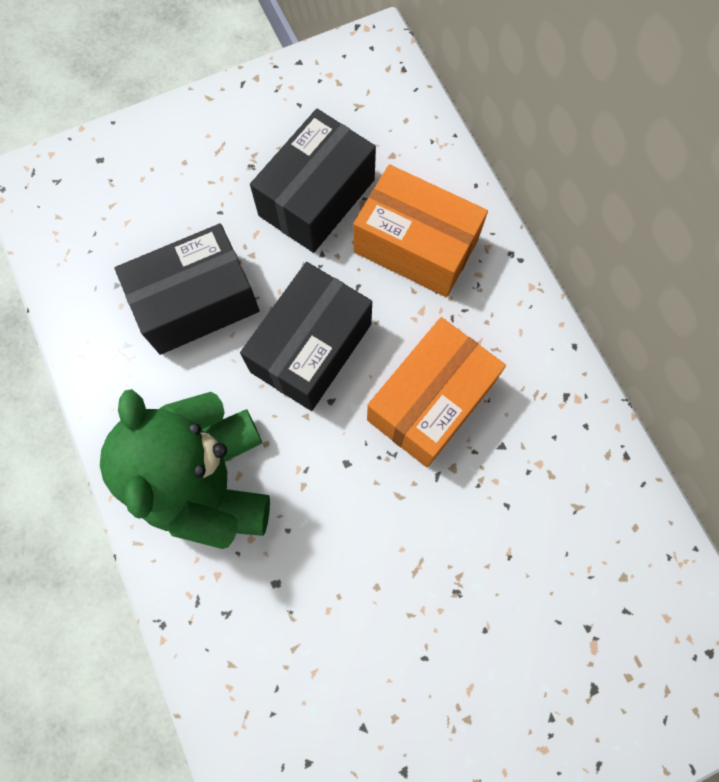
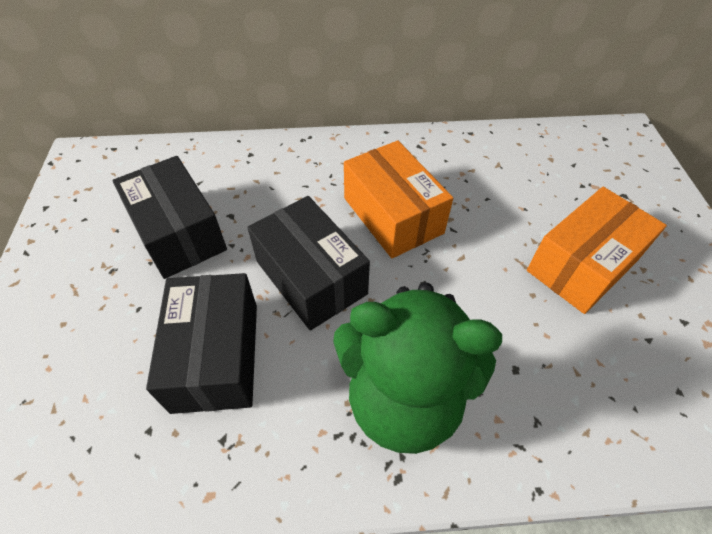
camera: 70 degrees left, 20 degrees down
(415, 246) = (264, 186): orange box -> orange box (582, 265)

